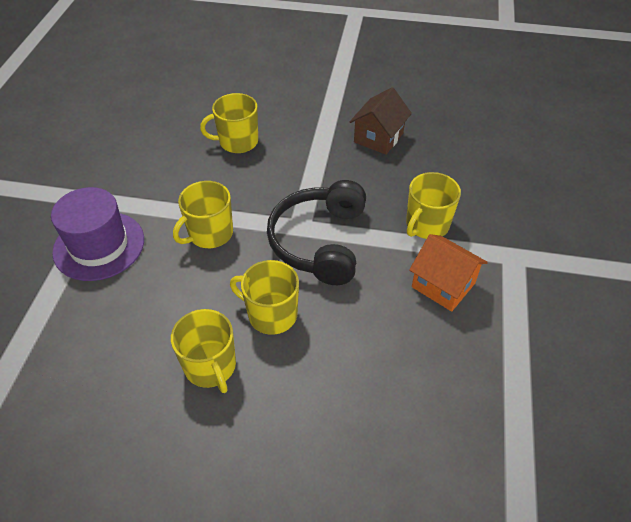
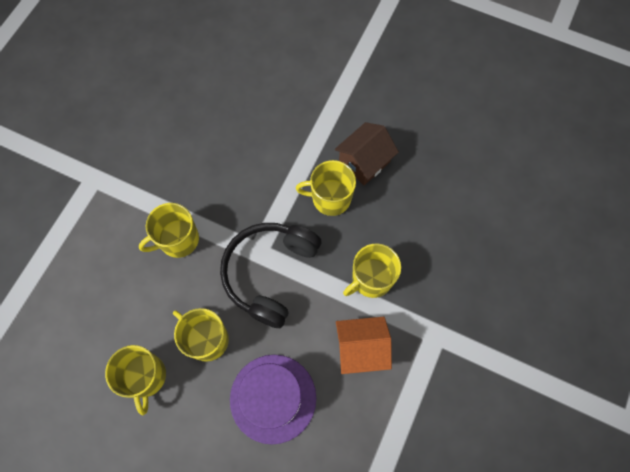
camera: 15 degrees right, 20 degrees up
(99, 245) = (83, 229): purple hat -> purple hat (273, 398)
(237, 142) = (230, 135): yellow mug -> yellow mug (330, 198)
(443, 285) = (361, 348): orange house -> orange house turned 60 degrees counterclockwise

